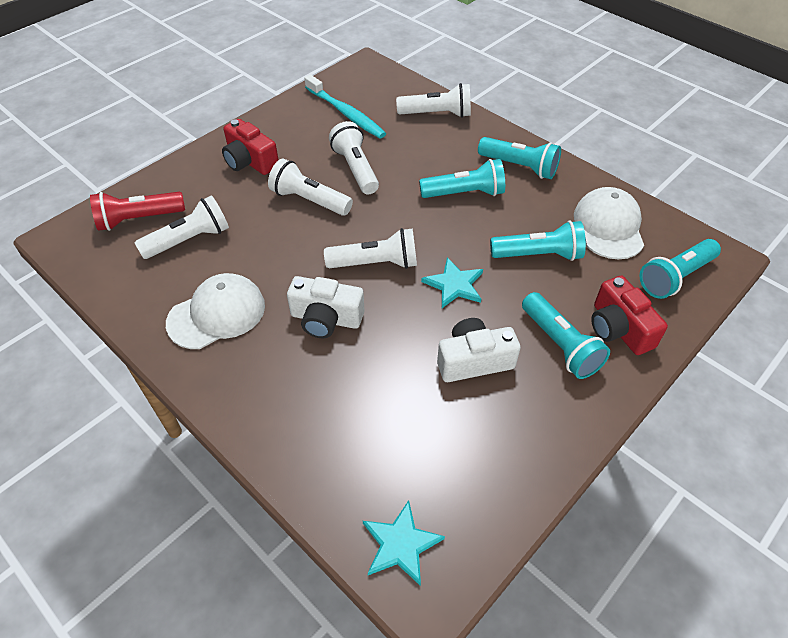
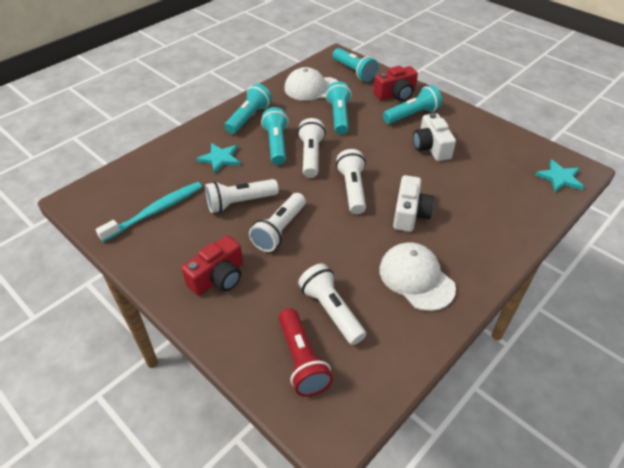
camera: 90 degrees left, 5 degrees down
(437, 114) = (172, 155): white flashlight -> white flashlight (311, 156)
(454, 285) = (369, 152): turquoise star -> turquoise star (220, 158)

